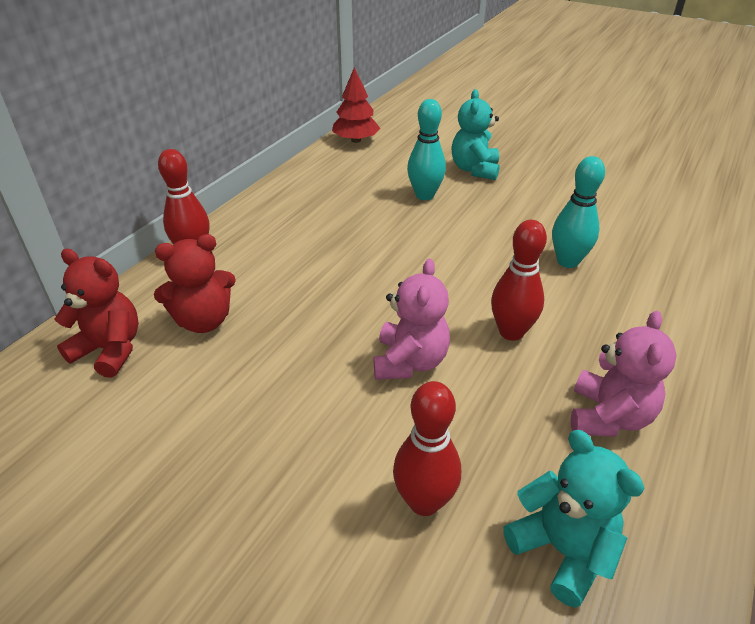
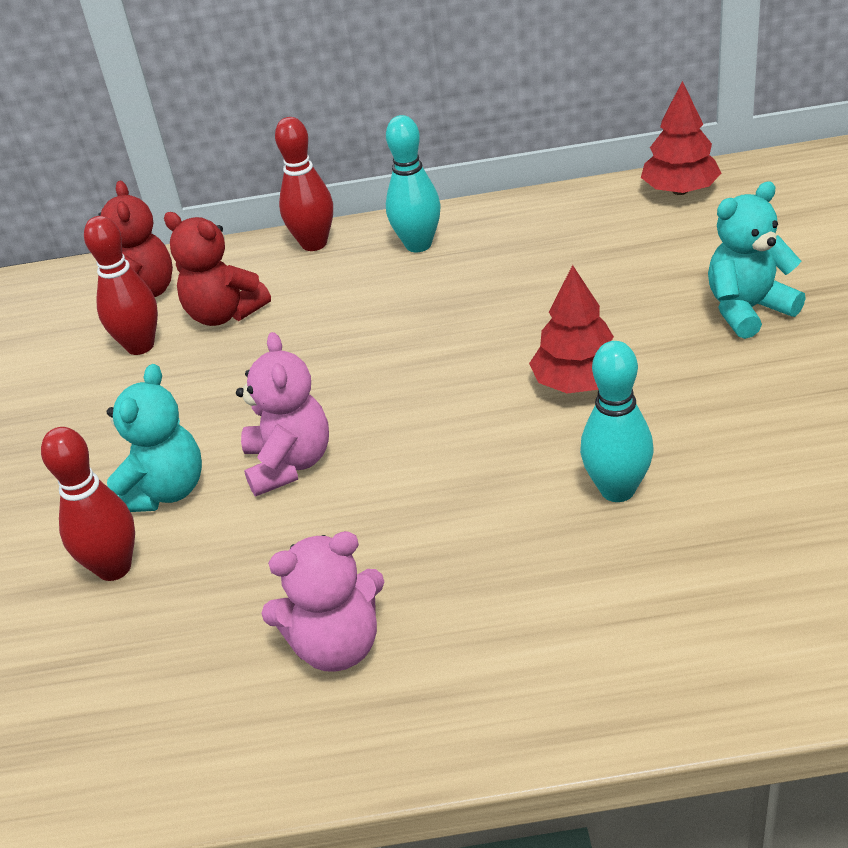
camera: 60 degrees right, 0 degrees up
(410, 362) = (289, 464): pink teddy bear -> pink teddy bear turned 75 degrees counterclockwise
(425, 195) = (620, 308): turquoise bowling pin -> turquoise bowling pin (418, 245)
(468, 233) = (578, 382): none -> red tree
(511, 332) = (412, 509): red bowling pin -> red bowling pin (140, 346)
(562, 550) = (122, 683): turquoise teddy bear -> turquoise teddy bear (164, 491)

